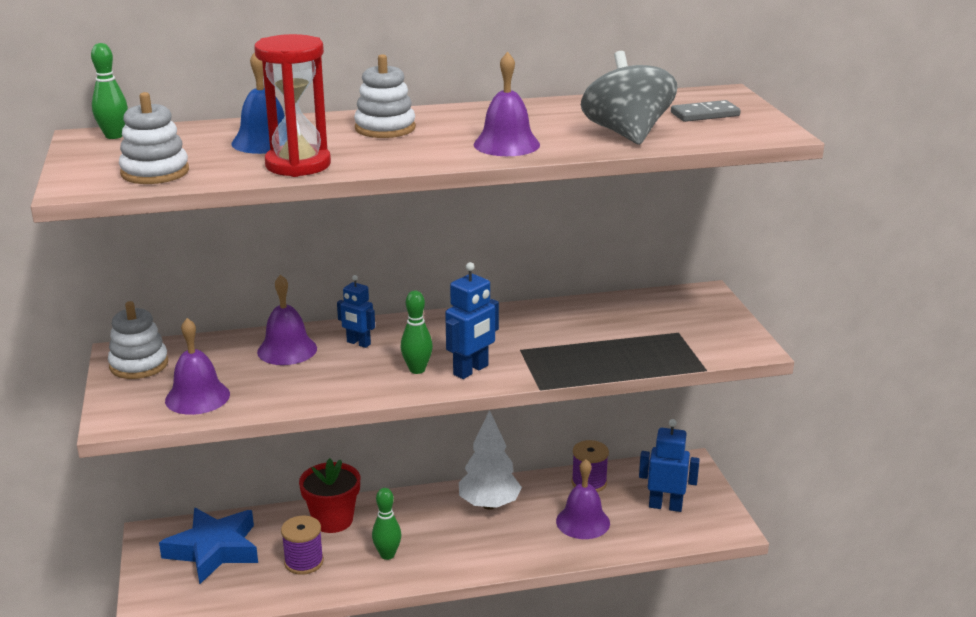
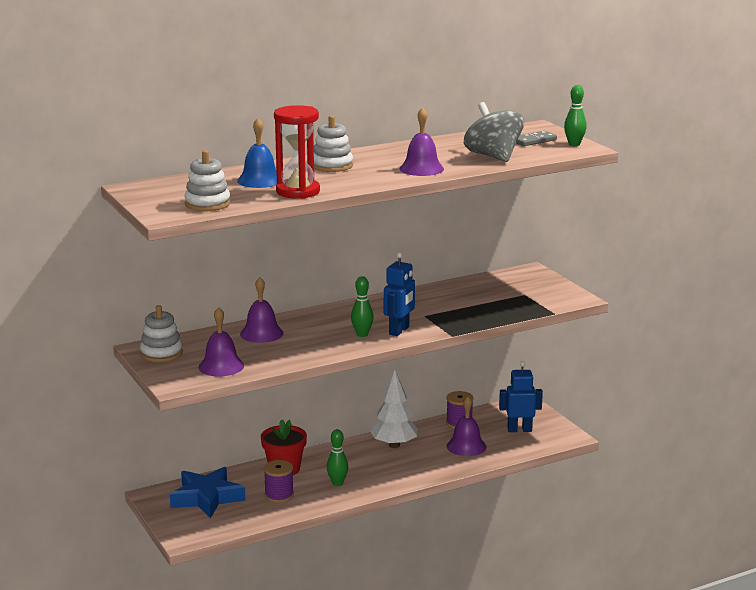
camera: 15 degrees left, 5 degrees down
(114, 136) = (150, 185): green bowling pin -> green bowling pin (574, 144)
(358, 343) = (309, 324): blue robot -> none

